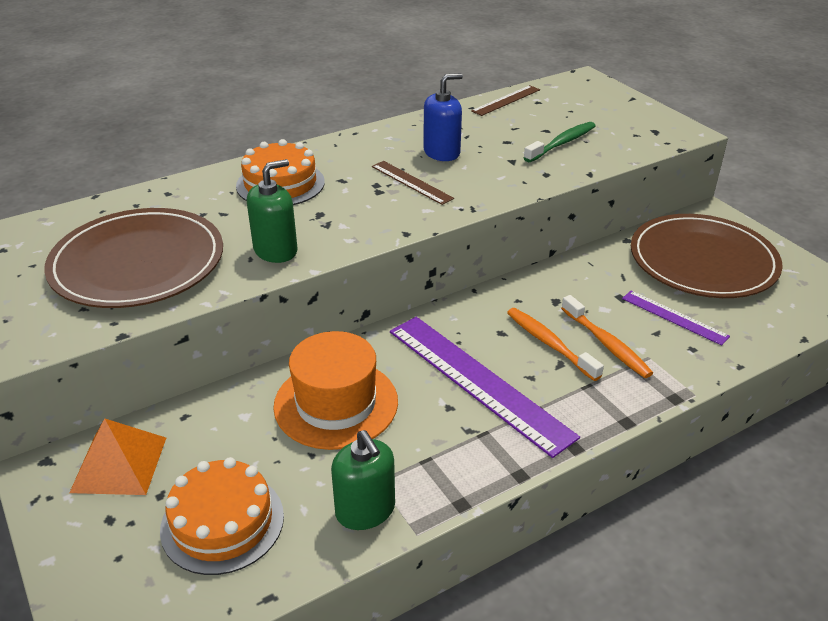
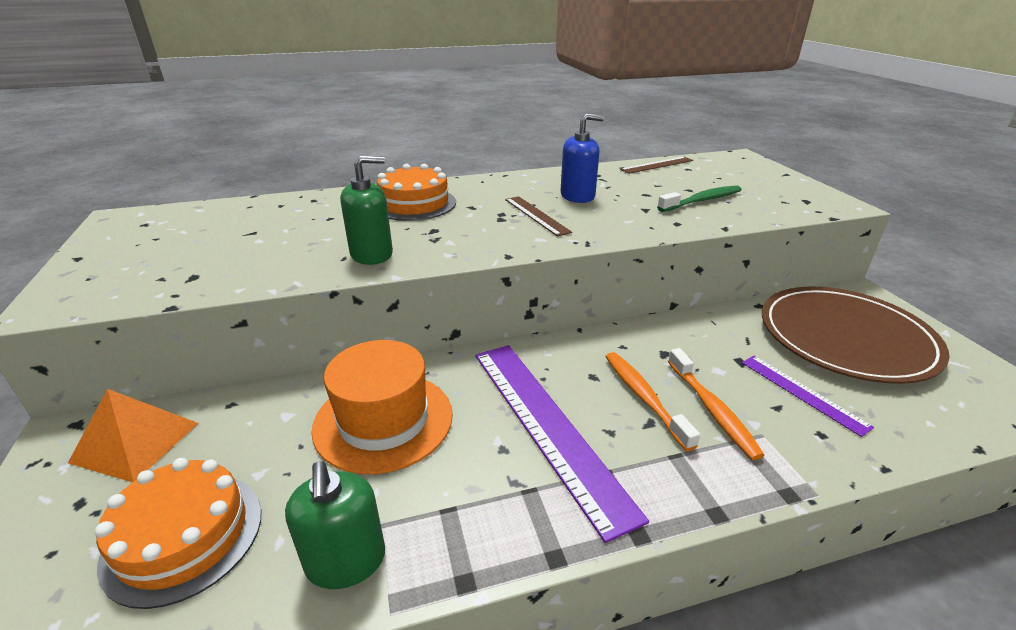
camera: 15 degrees right, 5 degrees down
(137, 263) = (241, 248): brown plate -> none

